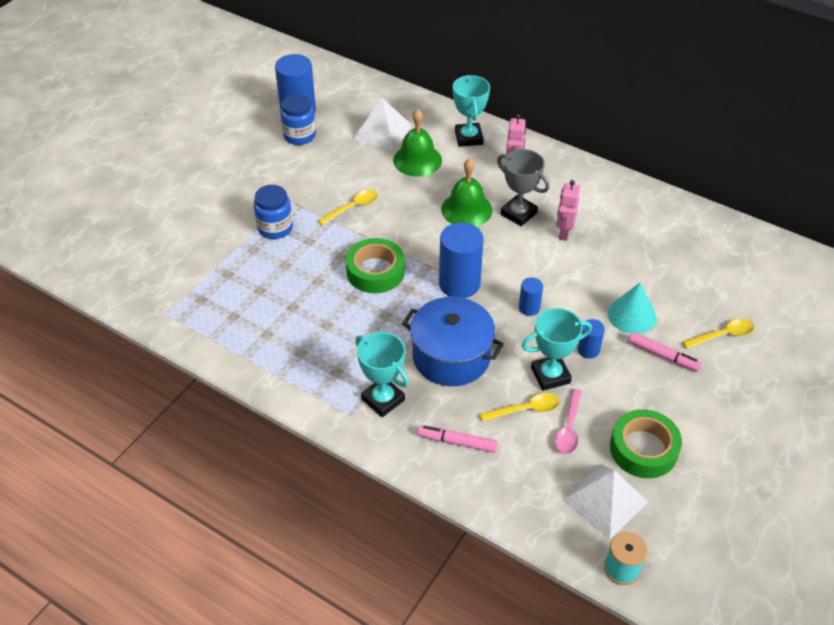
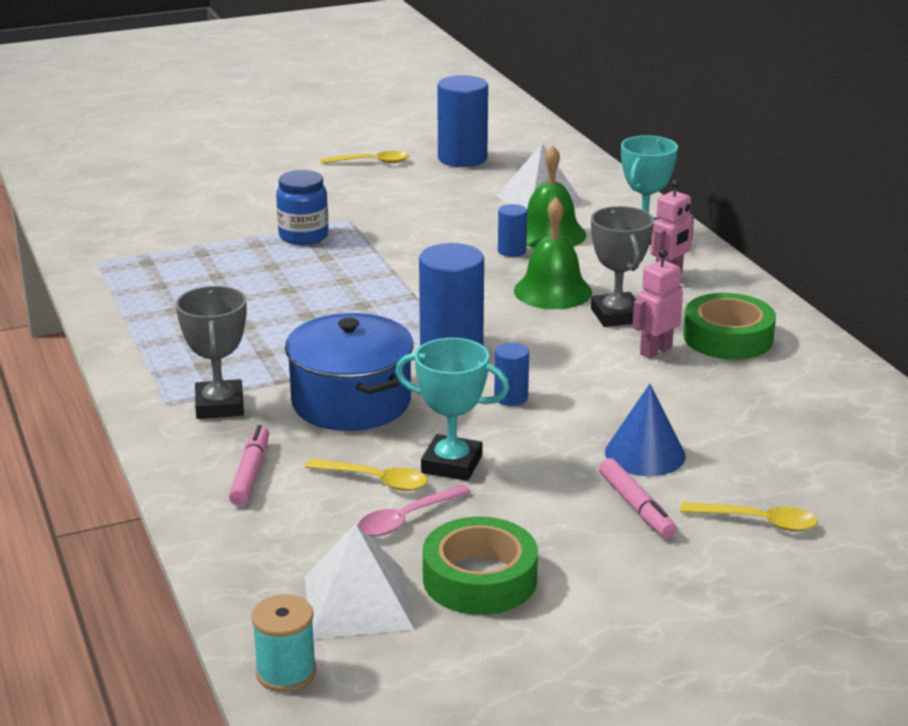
camera: 35 degrees right, 20 degrees down
(299, 136) = (436, 177): blue jar -> none
(352, 207) = (414, 247): yellow spoon -> yellow spoon (371, 162)
(375, 271) = (365, 304): green tape -> green tape (728, 338)
(383, 399) = (219, 406): turquoise trophy -> grey trophy
(457, 442) = (251, 473): pink marker -> pink marker turned 45 degrees clockwise
(588, 350) = (536, 462): blue cylinder -> blue cylinder (512, 251)
(631, 315) = (645, 454): turquoise cone -> blue cone

